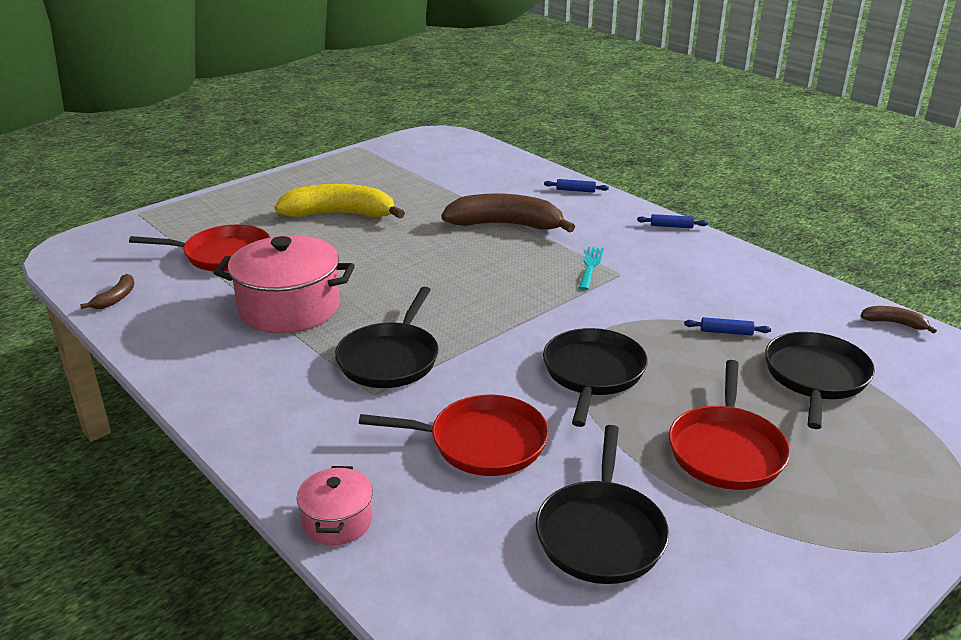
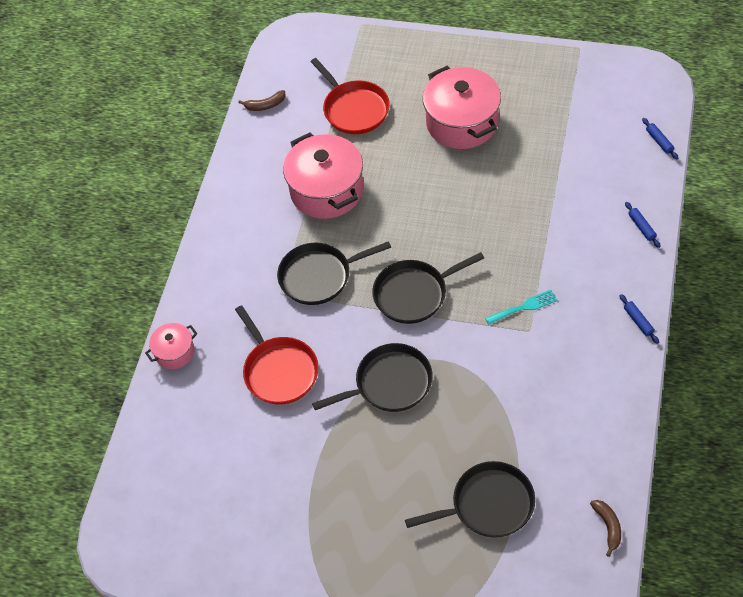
camera: 60 degrees right, 25 degrees up
(340, 214) = (462, 122): yellow banana -> pink pot
(506, 225) = (539, 222): brown banana -> none
(601, 534) = (249, 466): black pan -> black pan (414, 294)
(726, 332) = (503, 430): blue rolling pin -> blue rolling pin (659, 141)
(726, 450) = (366, 490): red pan -> none

